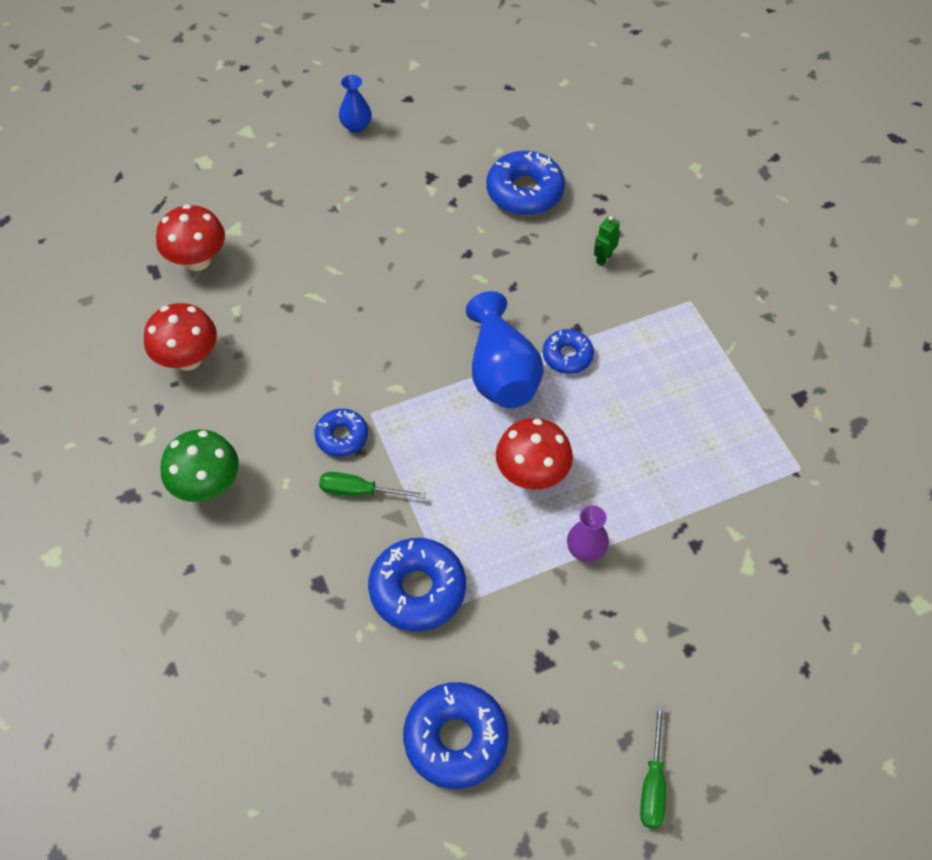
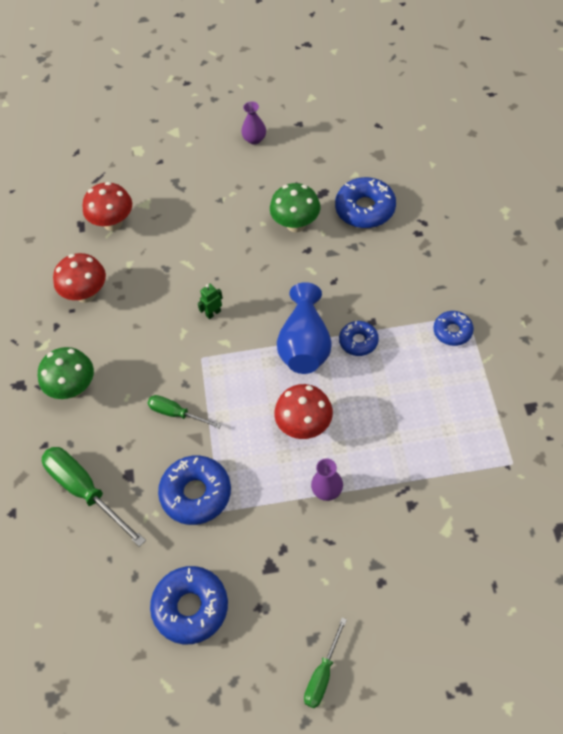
camera: 20 degrees right, 0 degrees up
(265, 618) = (85, 491): none -> green screwdriver
(342, 437) = (176, 371): blue donut -> blue donut (452, 331)
(356, 126) = (254, 139): blue vase -> purple vase
(443, 224) = (296, 224): none -> green mushroom
(603, 258) = (409, 271): green robot -> green robot (213, 313)

